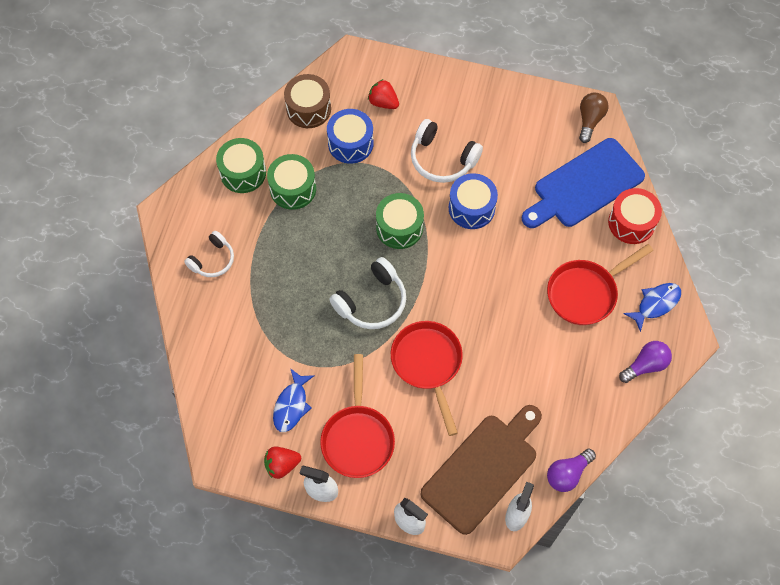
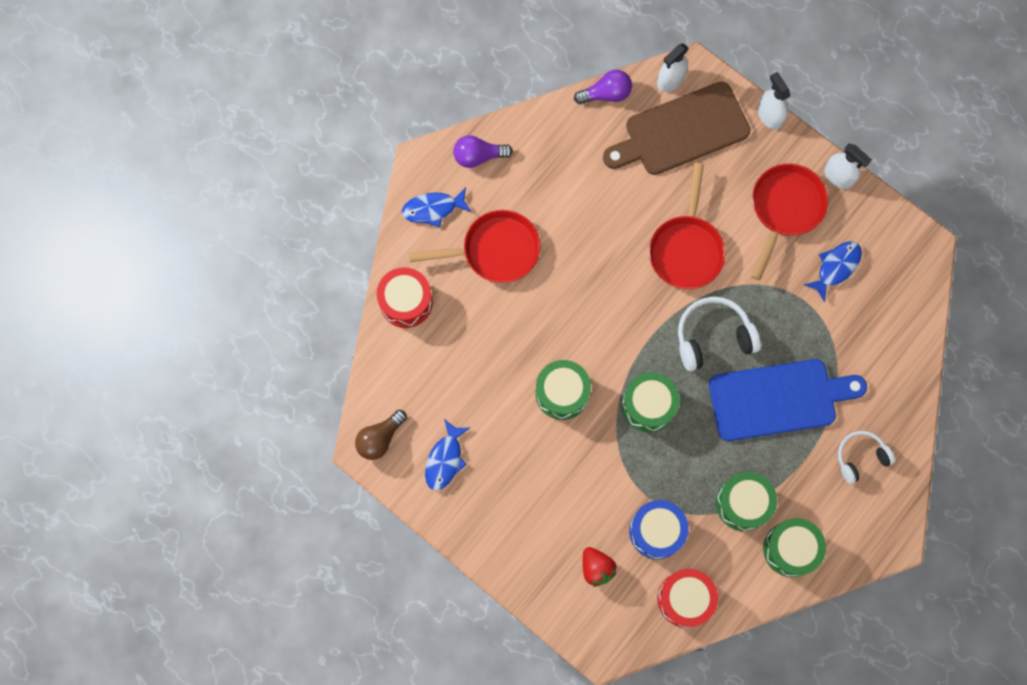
camera: 155 degrees left, 10 degrees up
(282, 465) = (866, 215): red strawberry -> none
(308, 109) = (685, 599): brown drum -> red drum
(442, 159) = (565, 465): white headphones -> none
(471, 208) = (562, 393): blue drum -> green drum
(533, 126) = (445, 459): none -> blue fish
(584, 185) = (430, 365): blue cutting board -> blue cutting board (778, 399)

